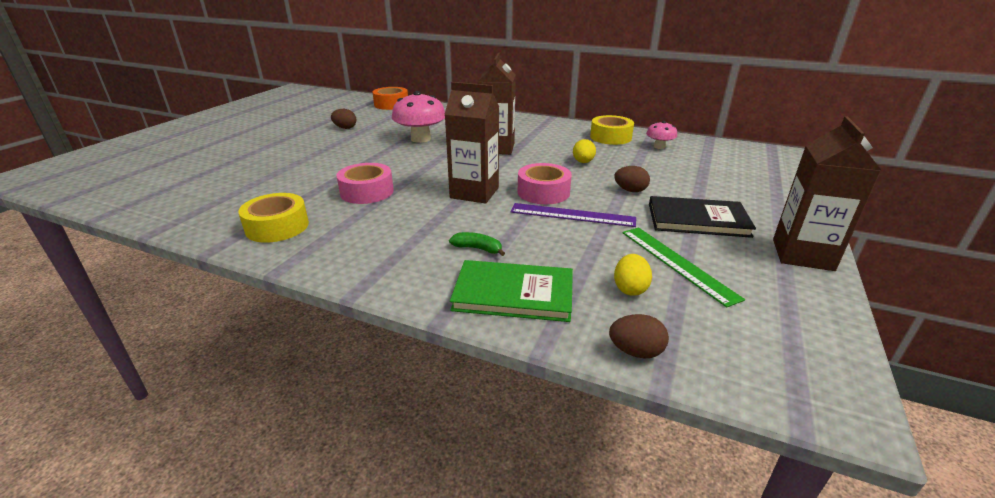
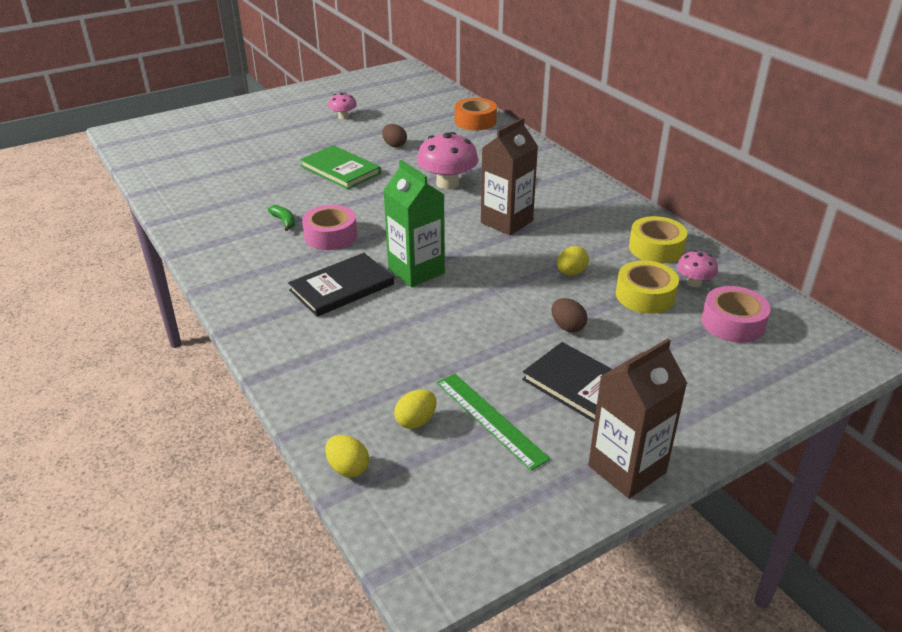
camera: 35 degrees right, 5 degrees up
(275, 121) = (343, 117): none -> pink mushroom
(277, 227) = (233, 248): yellow tape -> yellow tape (645, 295)
(427, 222) = (342, 287): none -> black book
(474, 193) = (416, 271): brown carton -> green carton
(478, 249) = (348, 331): green banana -> green banana (284, 221)
(513, 294) = (325, 382): green book -> green book (340, 170)
(543, 192) = (478, 295): pink tape -> pink tape (732, 323)
(572, 215) = (470, 331): purple ruler -> none
(635, 351) = (348, 468): brown egg -> yellow egg
(677, 263) = (490, 419): green ruler -> green ruler turned 45 degrees counterclockwise

